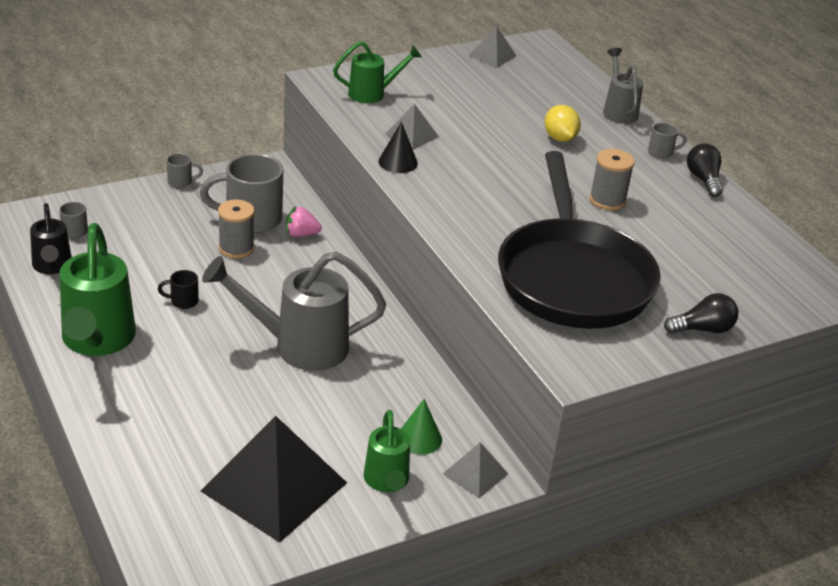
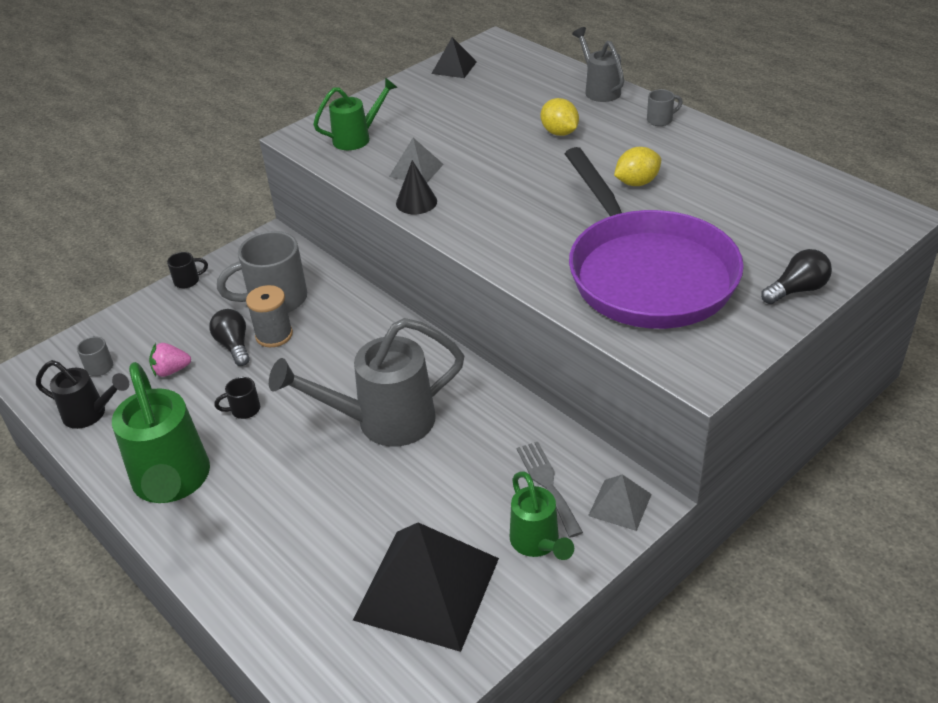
camera: 10 degrees left, 5 degrees up
(52, 267) = (91, 414): black watering can -> black watering can turned 45 degrees counterclockwise
(181, 182) = (188, 281): grey mug -> black mug
(301, 234) = (332, 301): pink strawberry -> pink strawberry (171, 371)
(419, 438) = (548, 484): green cone -> grey fork
(492, 55) = (454, 67): grey pyramid -> black pyramid
(573, 277) = (646, 273): black pan -> purple pan
(607, 200) = (636, 182): grey spool -> yellow lemon
(703, 180) = (713, 136): black light bulb -> black light bulb (234, 345)

